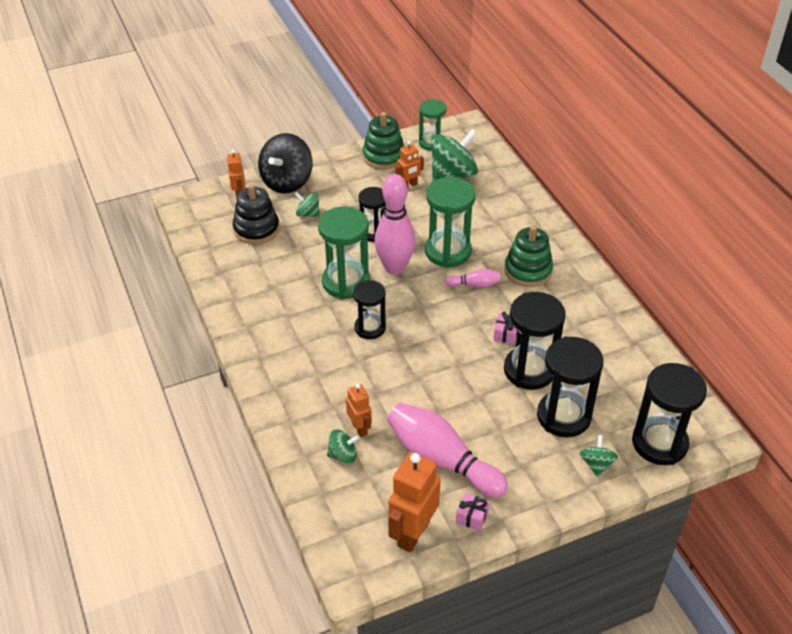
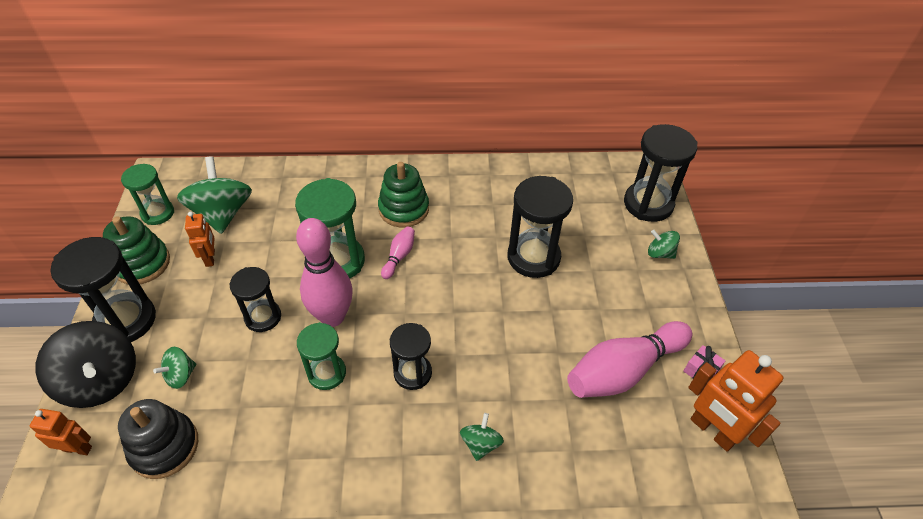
camera: 70 degrees left, 5 degrees up
(343, 455) = (591, 465): green spinning top -> green spinning top (480, 444)
(346, 282) = (327, 373): green hourglass -> green hourglass, size x0.63
(359, 428) = (558, 434): orange robot -> none
(505, 334) = (479, 257): pink gift -> none
(563, 416) = (598, 254): black hourglass -> black hourglass (126, 320)

